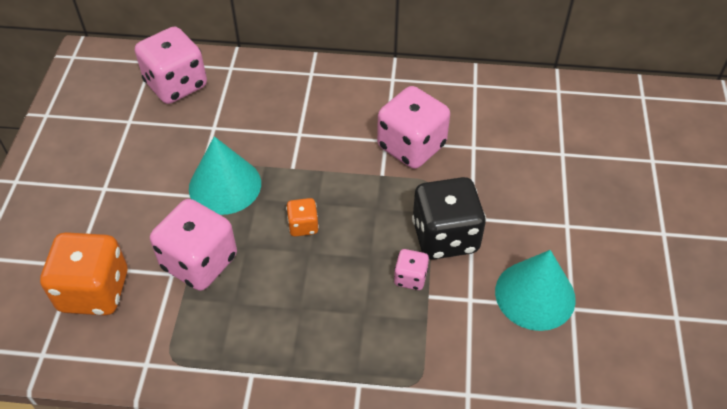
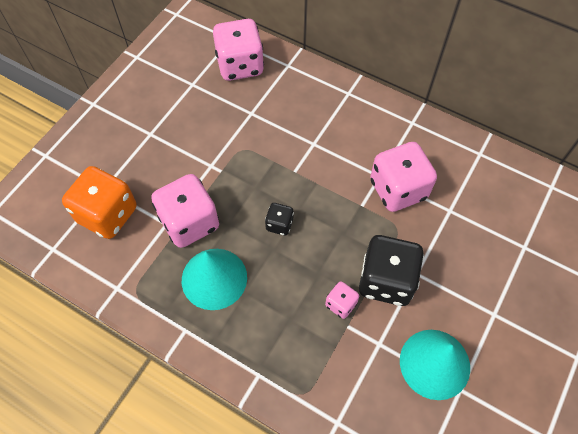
camera: 25 degrees right, 10 degrees up
(225, 185) = (237, 166): turquoise cone -> turquoise cone (214, 278)
(303, 226) = (279, 224): orange dice -> black dice

